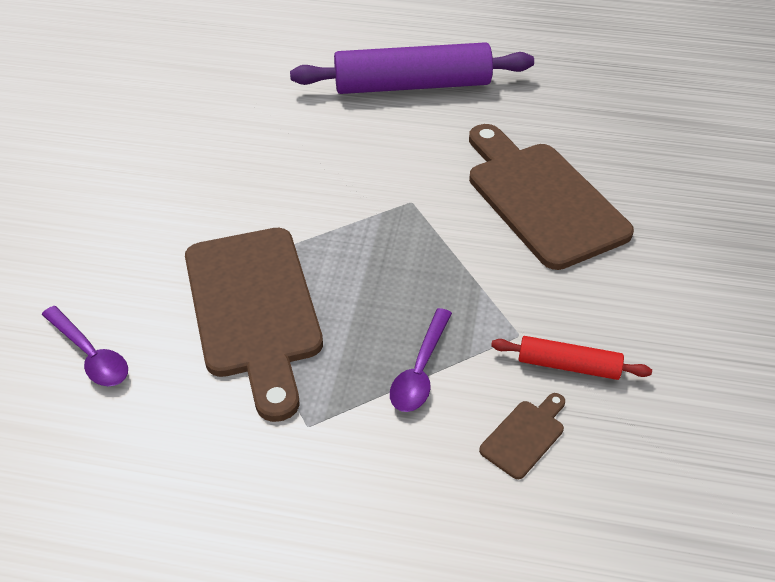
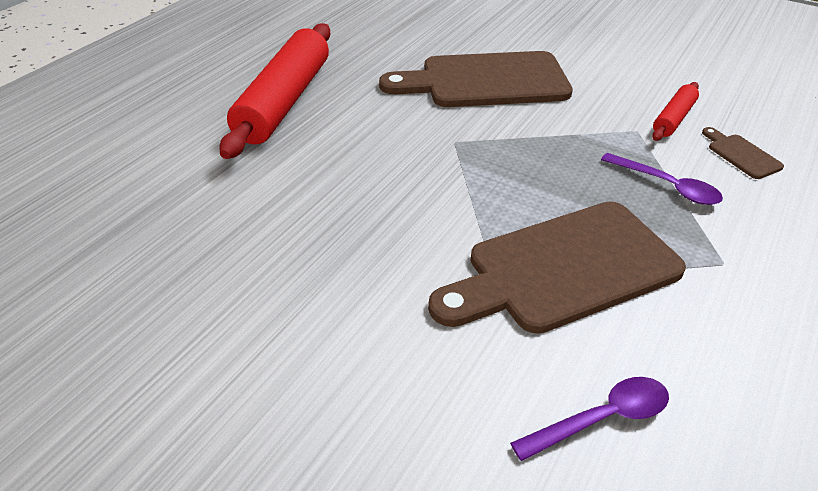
camera: 70 degrees left, 5 degrees down
(254, 309) = (564, 269): brown cutting board -> brown cutting board turned 150 degrees clockwise
(412, 85) = (284, 101): purple rolling pin -> red rolling pin

